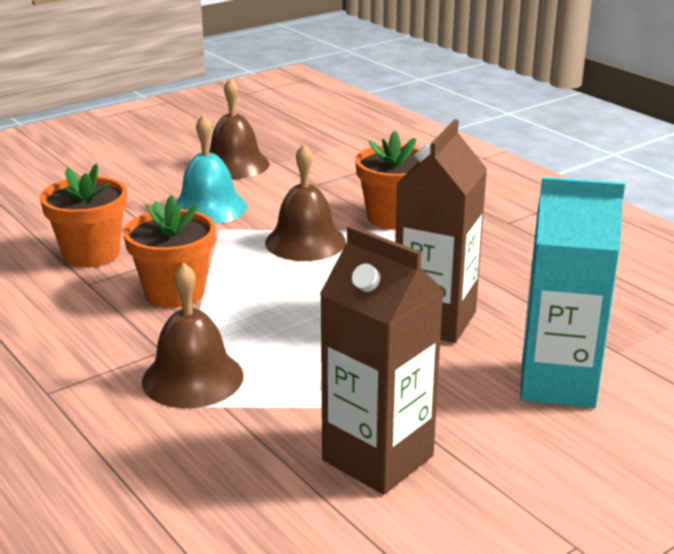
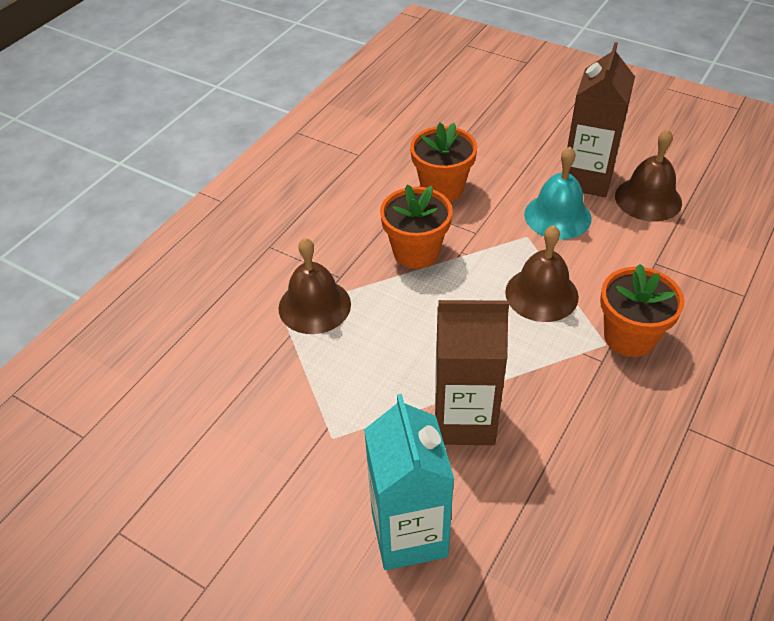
camera: 70 degrees right, 20 degrees up
(378, 458) = (264, 439): brown carton -> brown carton (587, 179)

